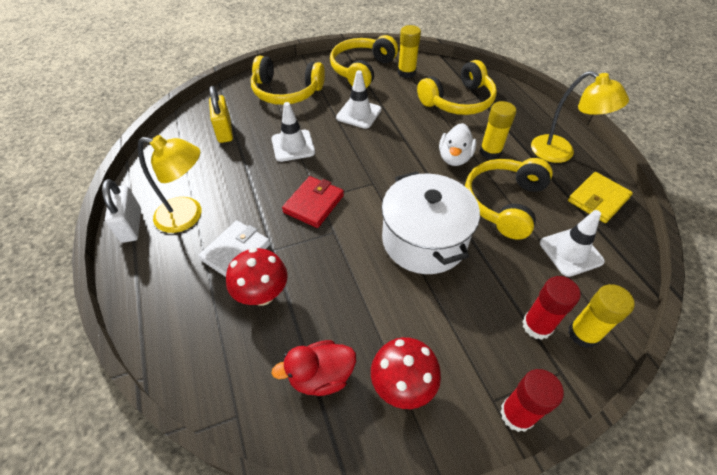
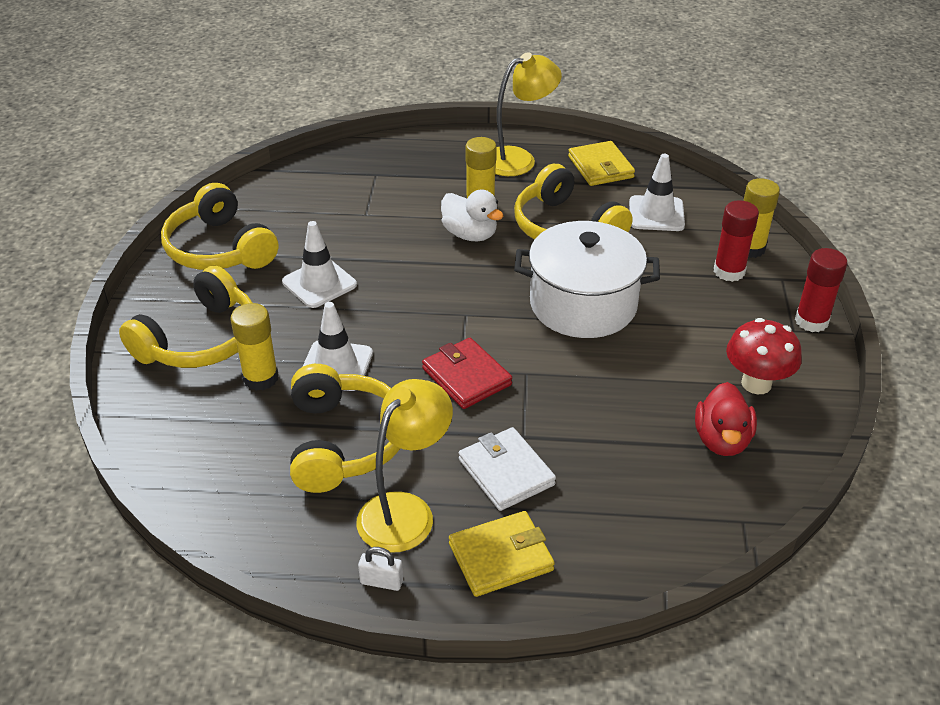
camera: 65 degrees left, 10 degrees down
(131, 225) = (381, 582): white padlock -> white padlock, size x0.56
(162, 273) = (501, 557): none -> yellow wallet
(224, 131) = (239, 432): yellow padlock -> none
(262, 295) = (590, 462): red mushroom -> none
(406, 72) = (267, 211): yellow glue stick -> yellow glue stick (261, 378)
(458, 101) = (369, 192): yellow headphones -> yellow headphones (344, 441)

